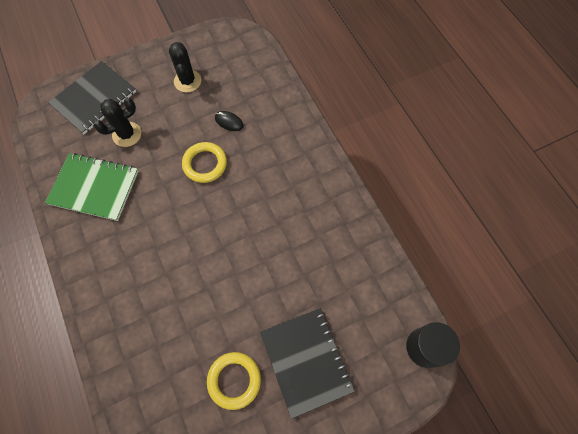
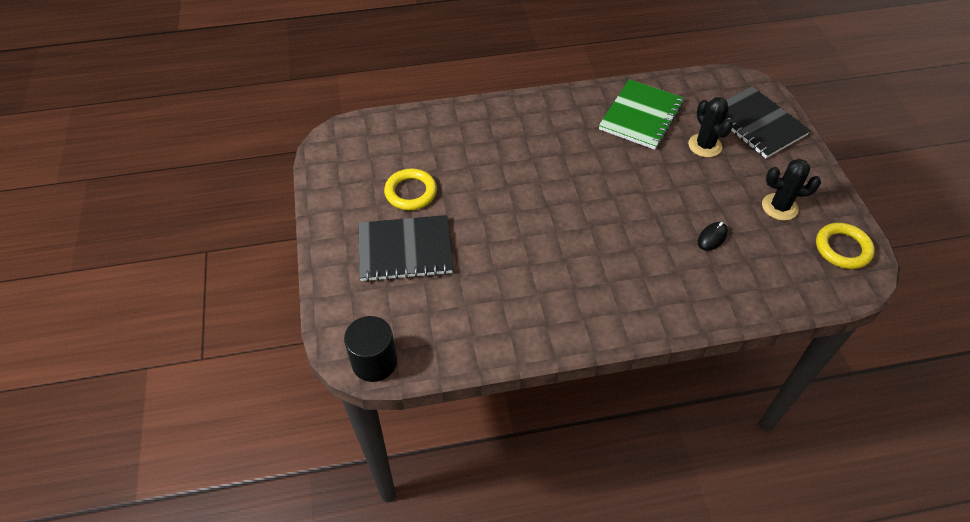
camera: 105 degrees right, 15 degrees down
(205, 164) = (654, 206): yellow ring -> yellow ring (842, 248)

